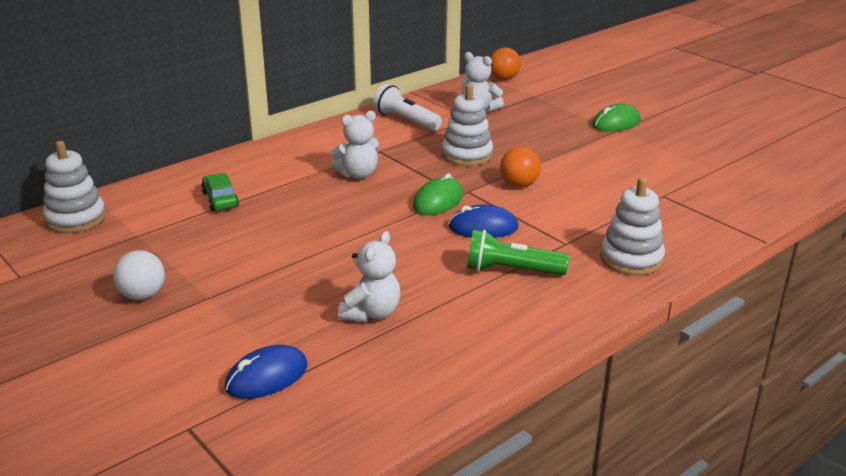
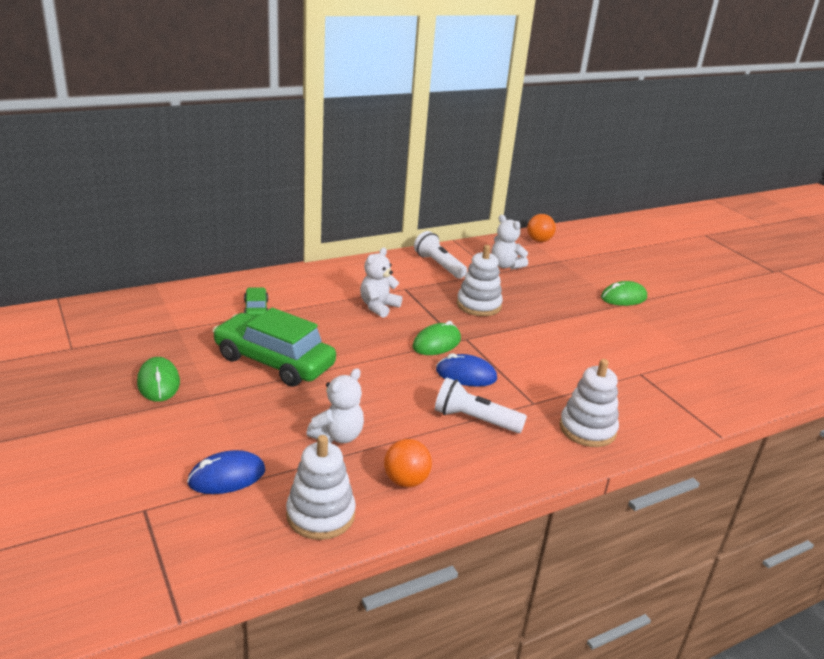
camera: 10 degrees right, 0 degrees up
(76, 219) = (136, 306): white stacking toy -> white stacking toy (320, 515)
(142, 295) = (158, 383): white ball -> green mouse
(266, 250) = (274, 361): none -> green car
(358, 174) = (378, 307): white teddy bear -> white teddy bear turned 135 degrees clockwise
(511, 271) = (474, 420): green flashlight -> white flashlight
(519, 185) = (513, 340): orange ball -> orange ball (406, 481)

